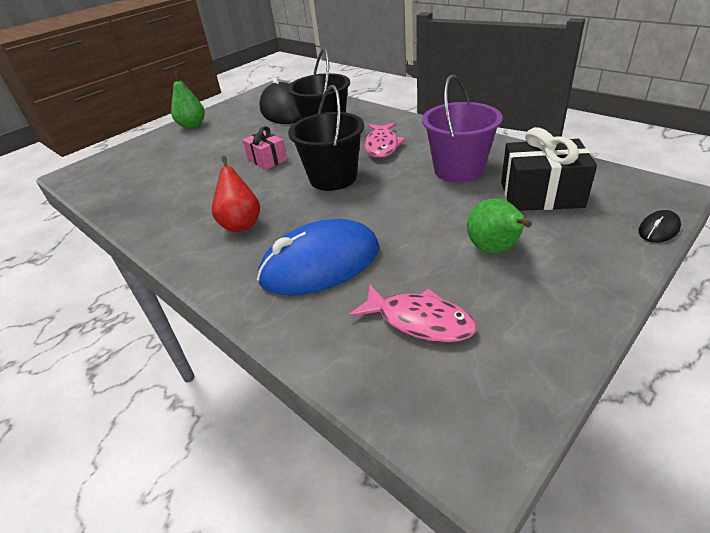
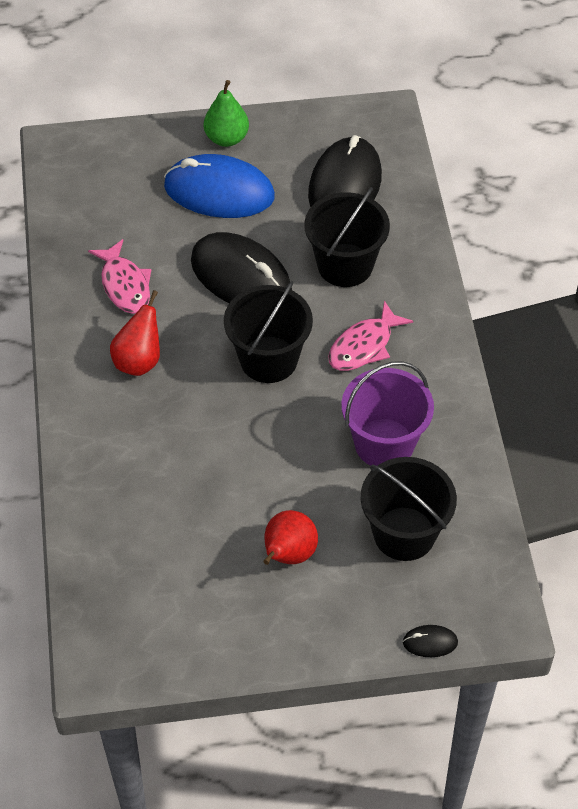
camera: 35 degrees right, 15 degrees up
(267, 160) = (241, 276): pink gift -> black mouse
(320, 264) = (154, 461): blue mouse -> blue mouse (219, 192)
(419, 321) = (163, 568): pink fish -> pink fish (125, 285)
(494, 249) = (288, 555): green pear -> red pear
(541, 195) = (404, 534): black gift -> black bucket

